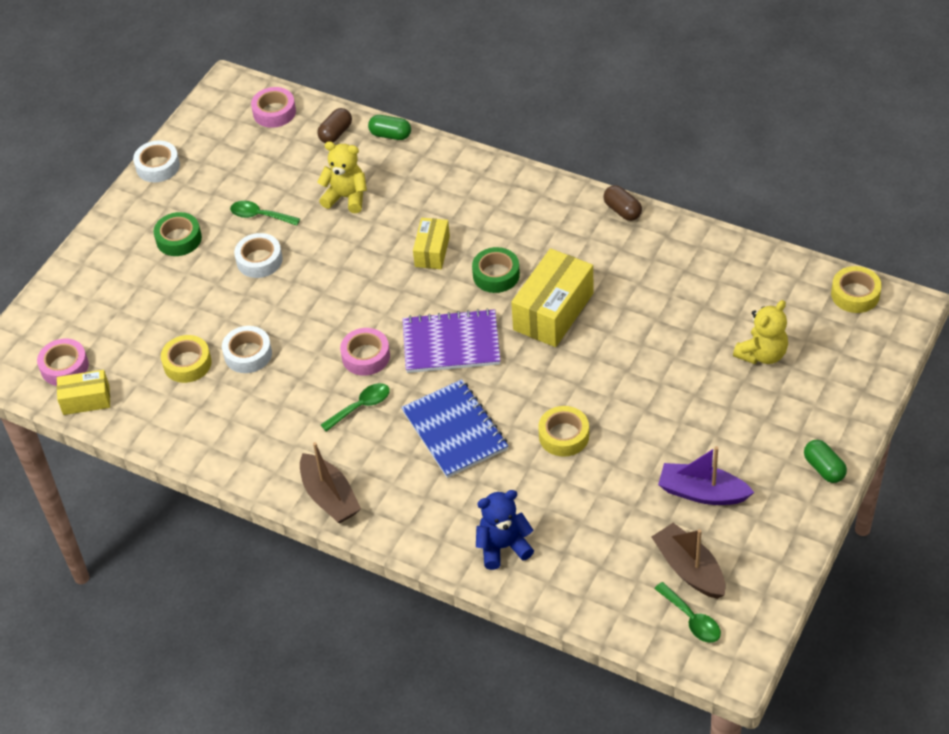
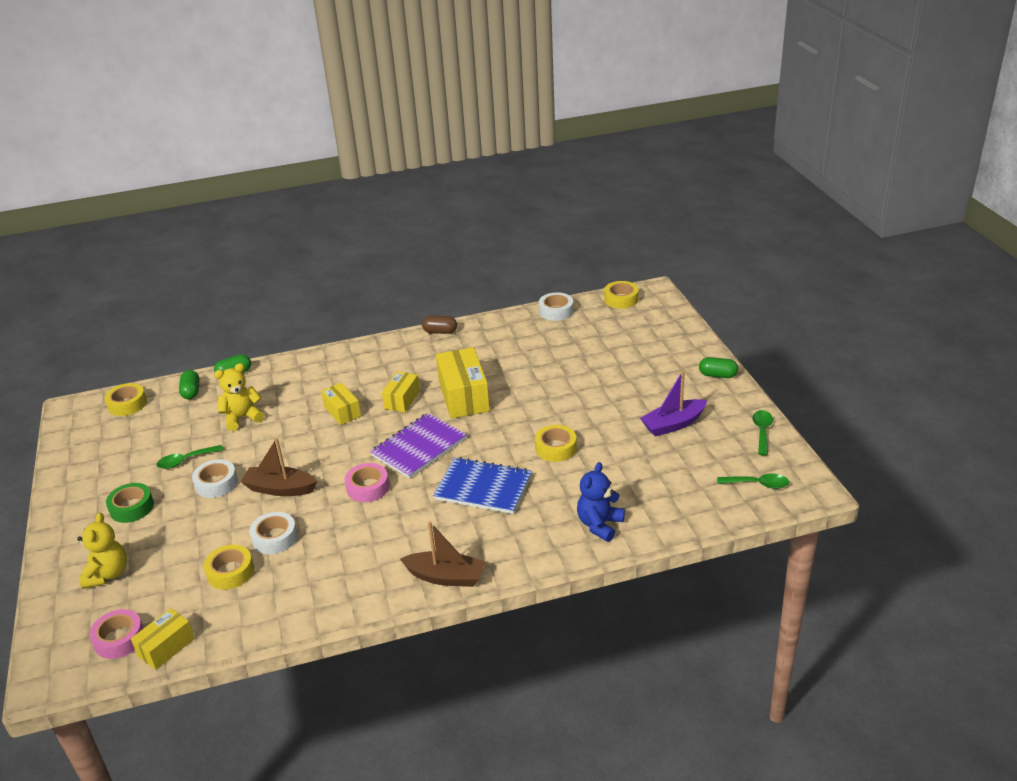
camera: 45 degrees left, 15 degrees down
(158, 166) = (61, 478): white tape -> white tape (556, 311)
(274, 112) = (127, 404): pink tape -> yellow tape
(336, 133) = (191, 392): brown capsule -> green capsule
(361, 407) = (401, 515): green spoon -> green spoon (762, 431)
(496, 275) = (402, 400): green tape -> yellow box
(689, 569) = (720, 462): brown boat -> brown boat (280, 489)
(762, 354) = (611, 348): yellow teddy bear -> yellow teddy bear (107, 574)

